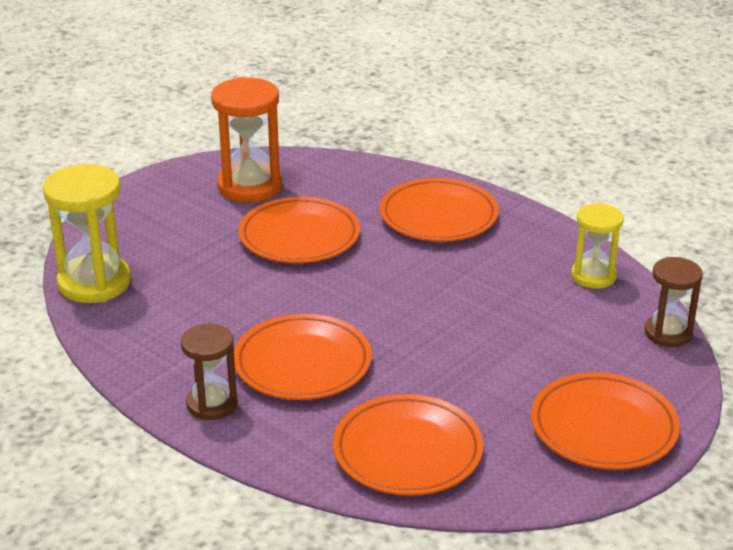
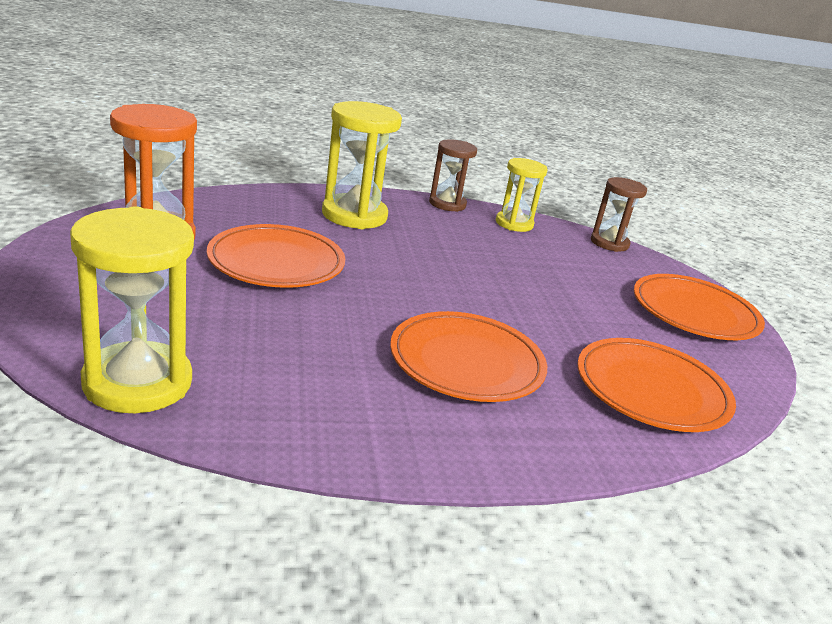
camera: 55 degrees left, 5 degrees down
(212, 404) = (467, 439): brown hourglass -> brown hourglass (447, 204)
(438, 216) = (354, 215): orange plate -> yellow hourglass

